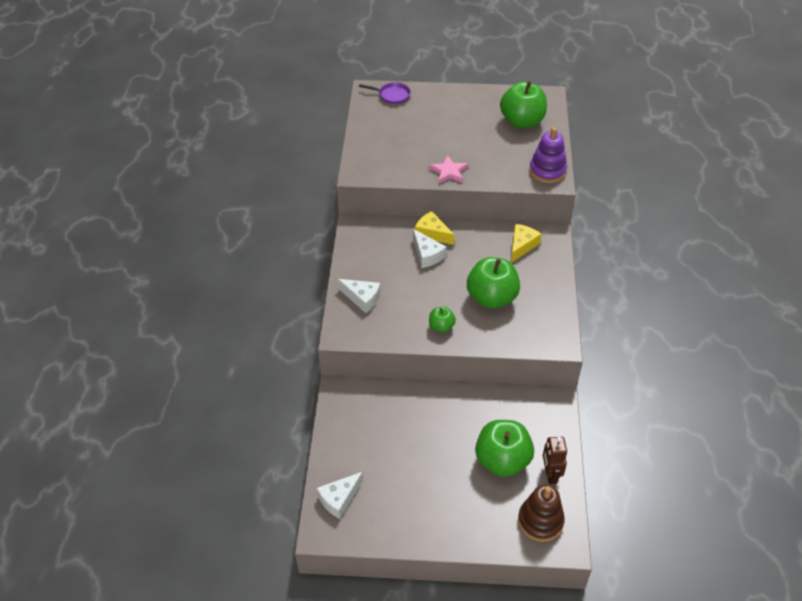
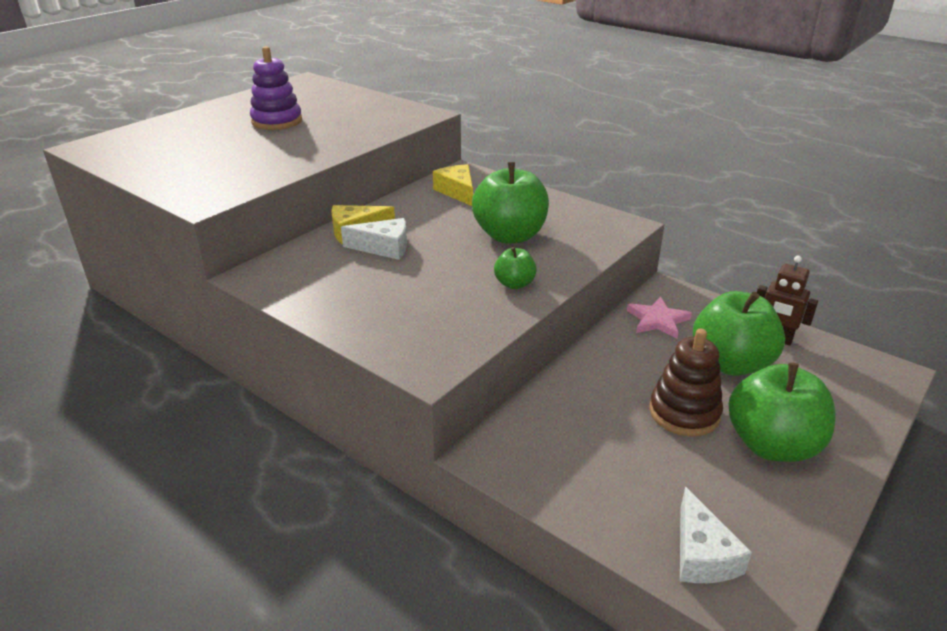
camera: 55 degrees left, 15 degrees down
(362, 298) = (387, 323): white cheese -> none
(392, 95) = (125, 139): purple pan -> none
(448, 172) = (313, 153): pink star -> pink star (657, 320)
(522, 121) = (315, 99): green apple -> green apple (772, 445)
(540, 521) = (845, 375): brown stacking toy -> brown stacking toy (684, 413)
(547, 171) = (406, 112): purple stacking toy -> purple stacking toy (277, 121)

